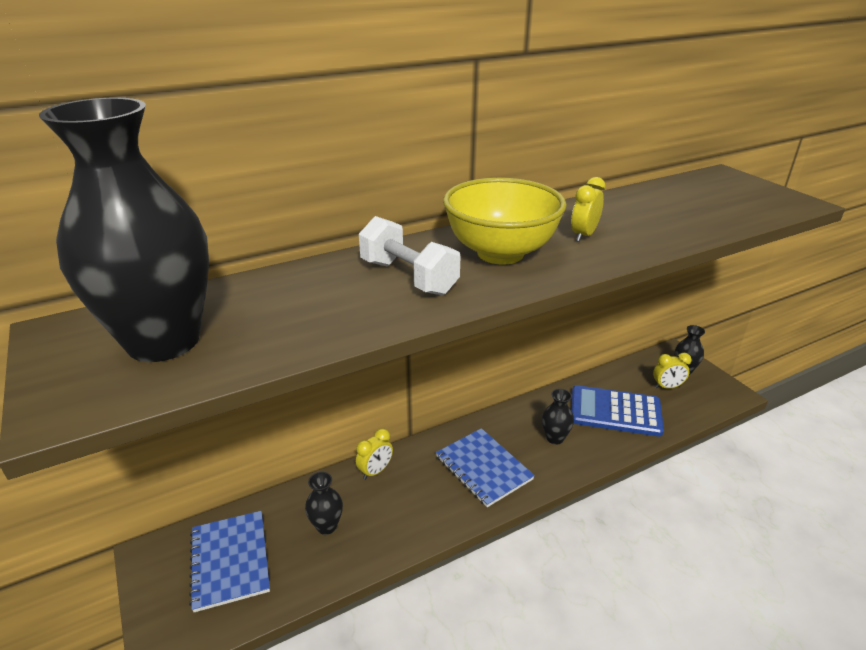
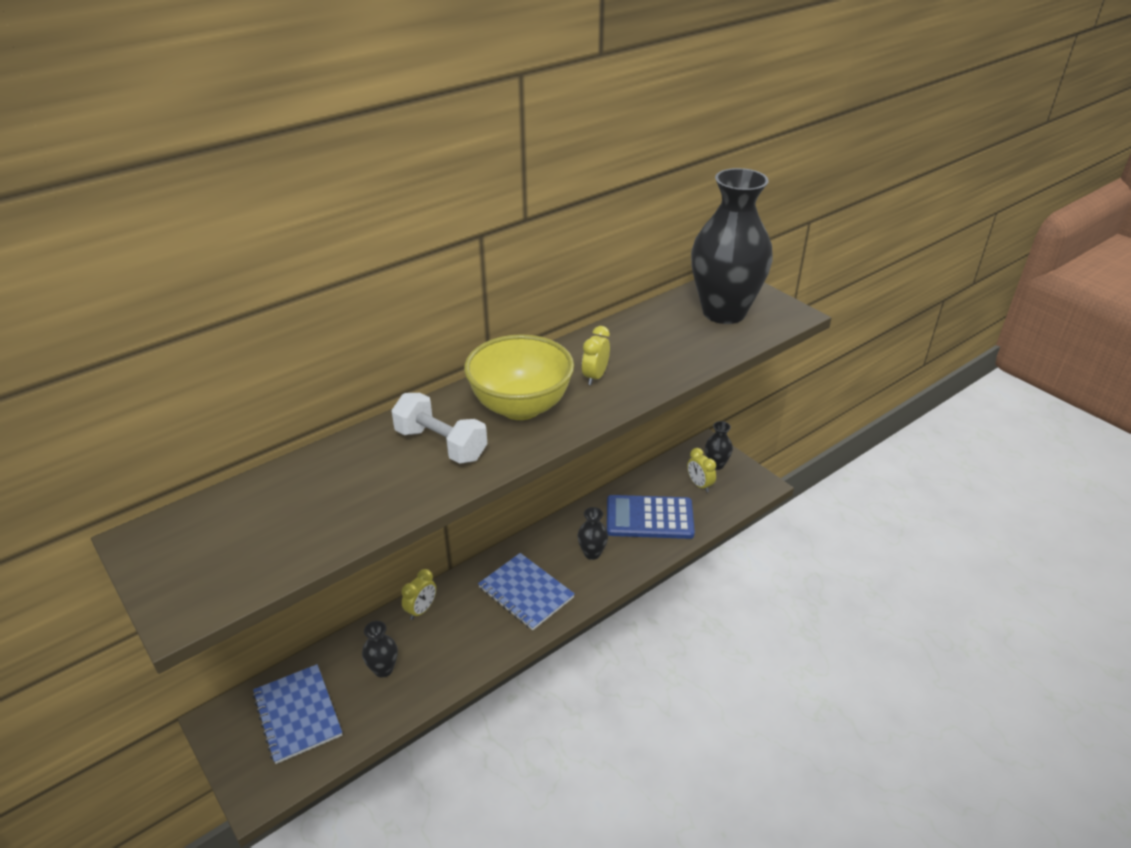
camera: 10 degrees left, 5 degrees up
(163, 341) = (241, 538): black vase -> black vase (724, 312)
(667, 387) = (699, 485): yellow clock -> yellow clock turned 75 degrees clockwise

